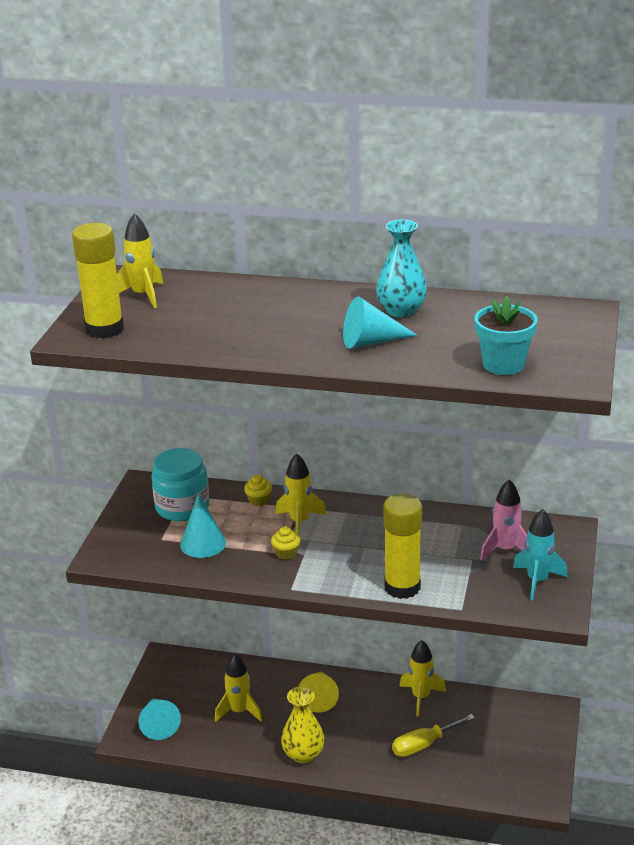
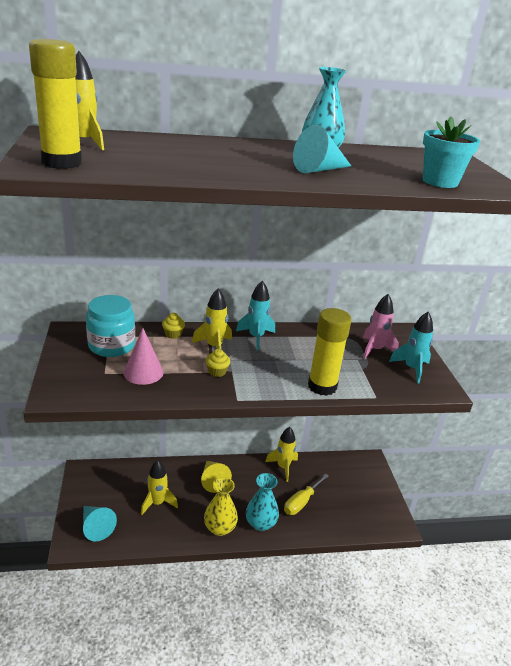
camera: 25 degrees left, 0 degrees up
(203, 543) = (143, 372): turquoise cone -> pink cone
(357, 759) = (260, 523): none -> turquoise vase
(358, 515) = (256, 337): none -> turquoise rocket

